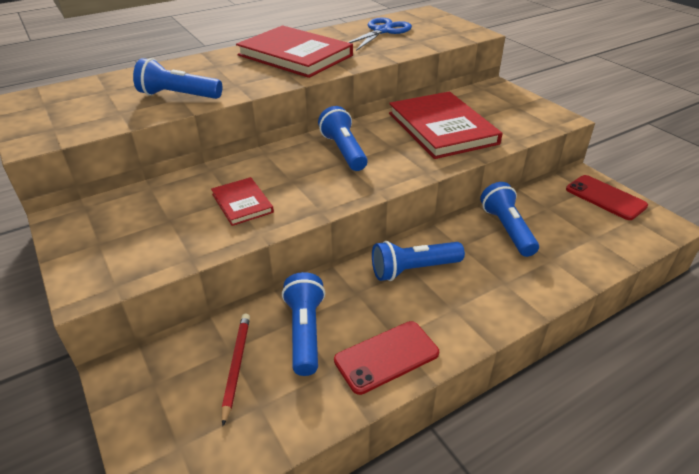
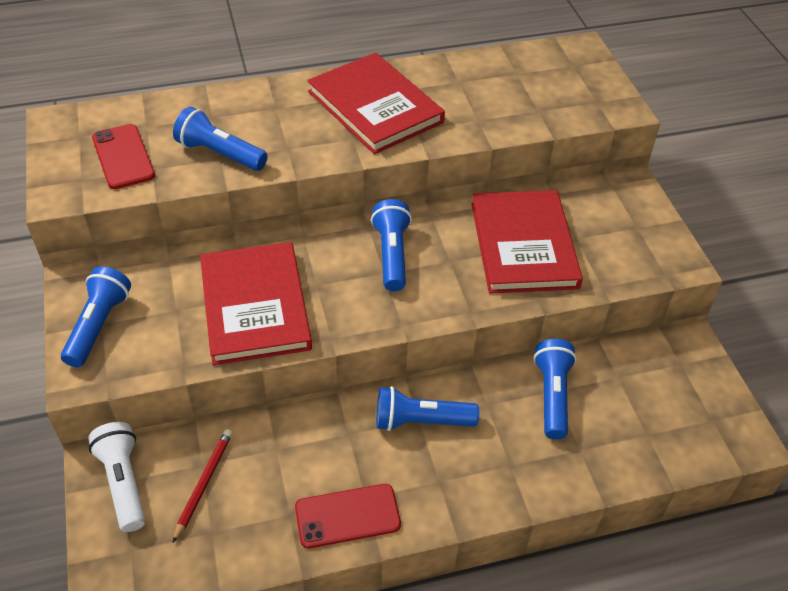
camera: 15 degrees right, 10 degrees up
(152, 386) = (123, 482): none -> white flashlight
(242, 203) = (255, 306): red book -> red book, size x2.02
(305, 332) = (280, 465): blue flashlight -> blue flashlight (98, 325)
(382, 31) = (503, 79): blue scissors -> none
(605, 197) = (699, 381): red phone -> red phone (123, 157)

